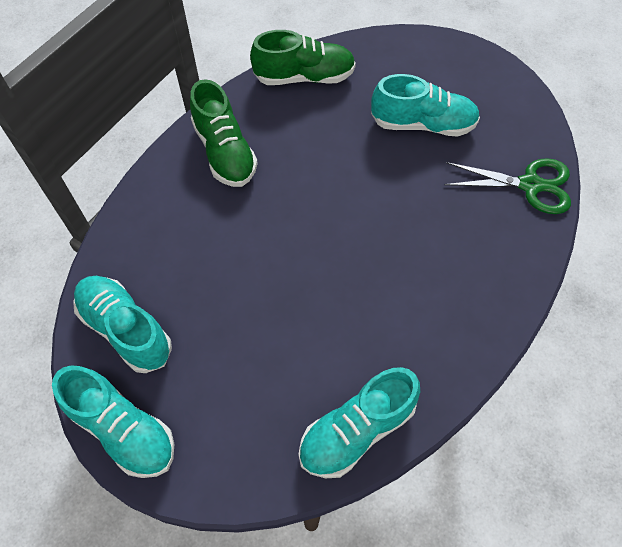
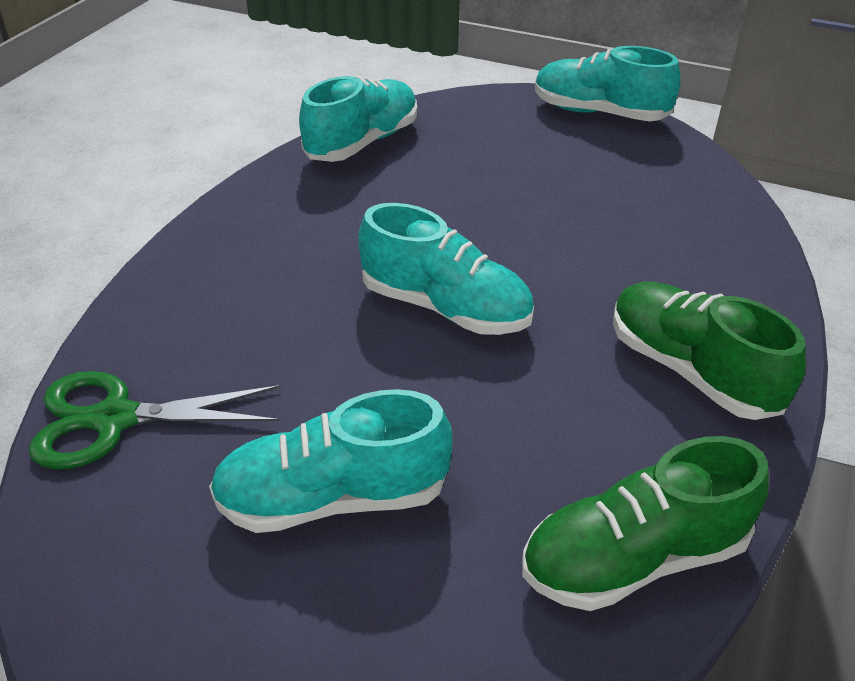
camera: 165 degrees right, 20 degrees down
(126, 329) = (658, 168): turquoise shoe -> turquoise shoe (445, 307)

